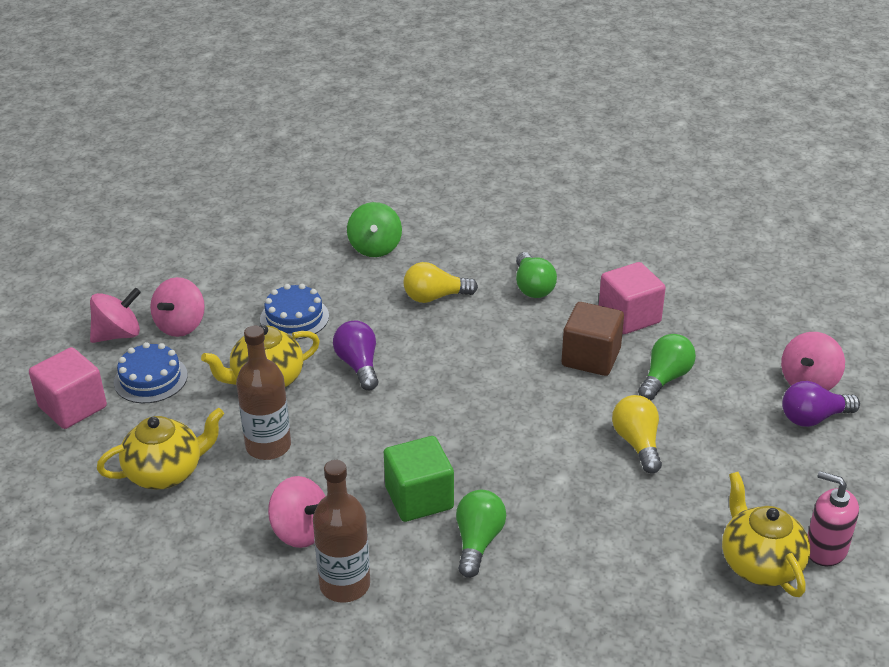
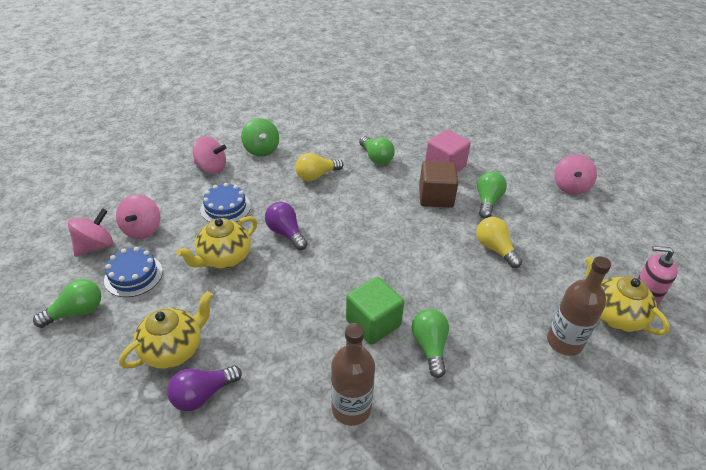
camera: 20 degrees left, 5 degrees up
(73, 407) = (76, 312): pink cube -> green light bulb
(268, 446) = (245, 308): brown bottle -> brown bottle (564, 342)
(300, 531) = (298, 372): pink spinning top -> pink spinning top (211, 168)
(813, 418) = (586, 209): purple light bulb -> purple light bulb (202, 395)

